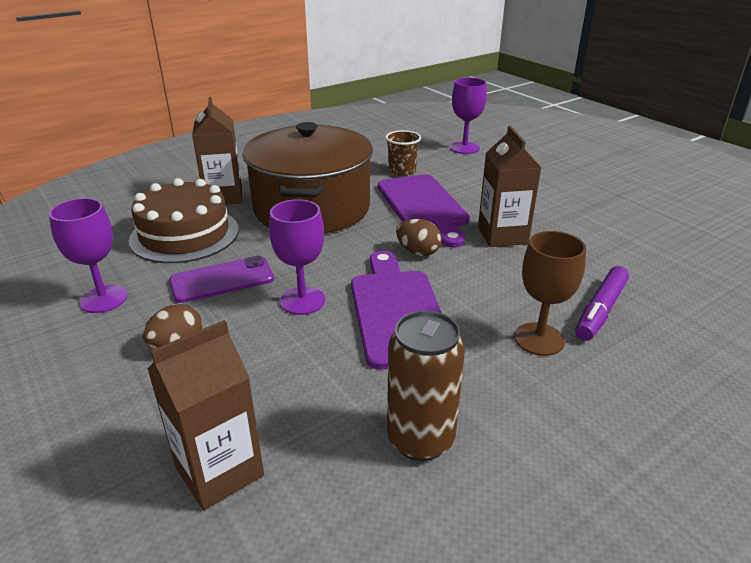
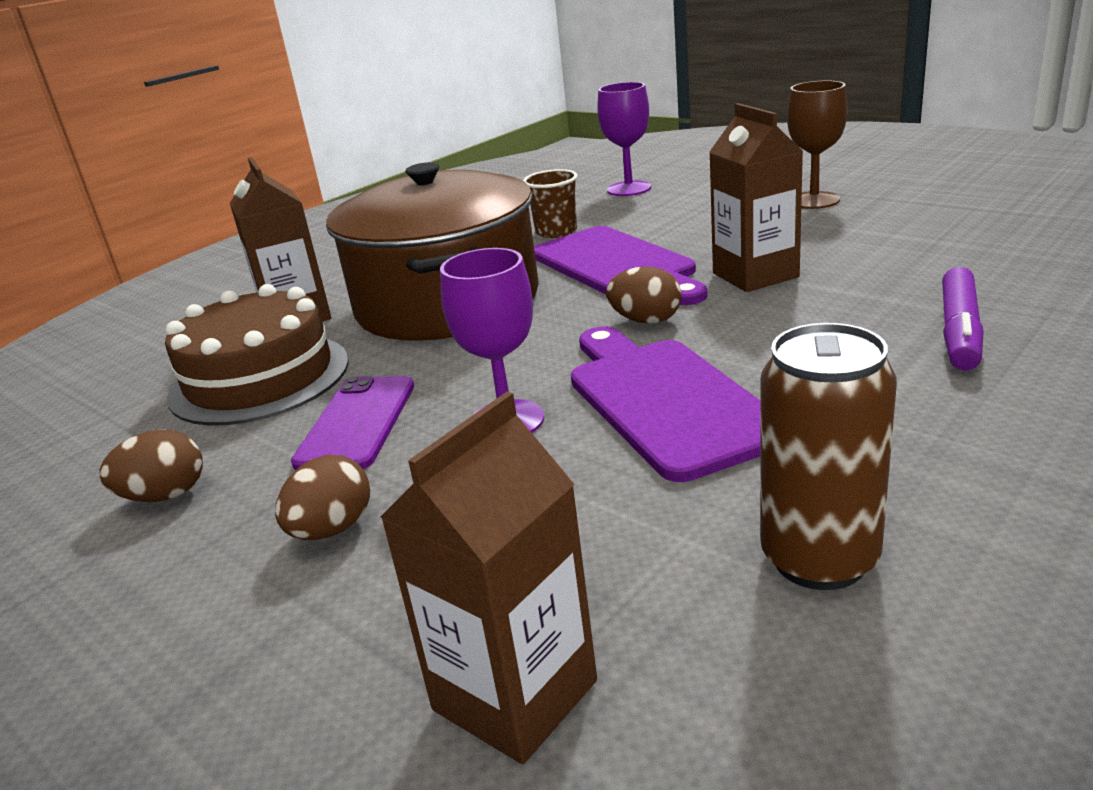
camera: 10 degrees left, 5 degrees down
(103, 299) = (165, 495): purple goblet -> brown egg
(222, 280) = (357, 423): purple phone -> purple phone turned 45 degrees counterclockwise
(539, 339) = (900, 385): brown goblet -> brown goblet (814, 200)

